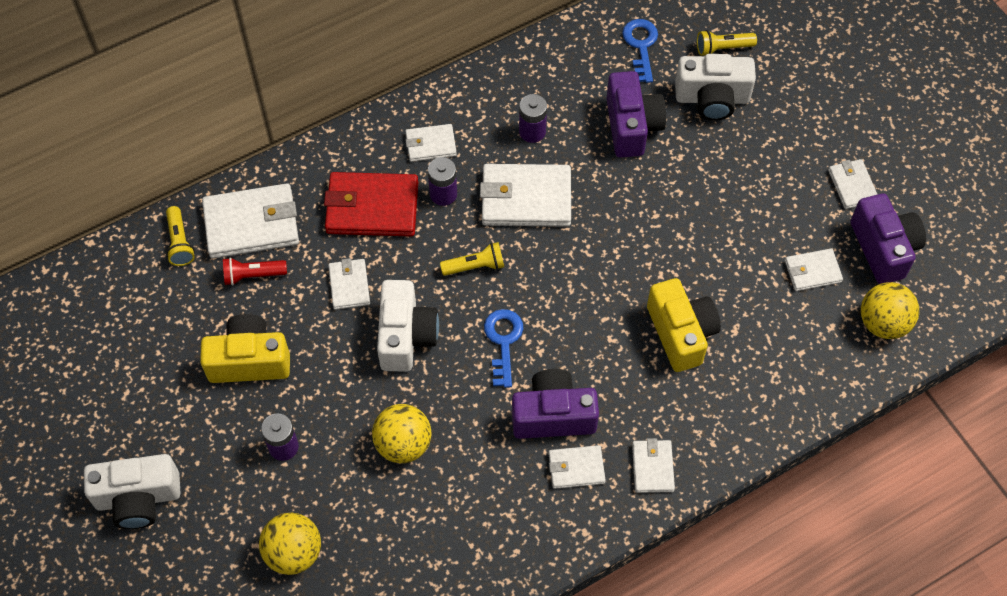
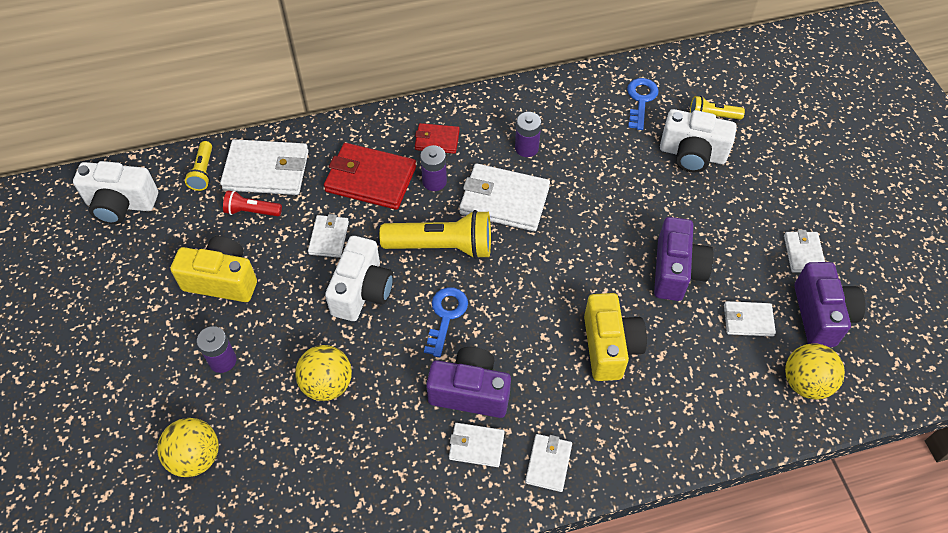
camera: 15 degrees right, 5 degrees down
(138, 498) = (83, 374): white camera -> white camera (121, 204)
(431, 145) = (437, 140): white wallet -> red wallet
(475, 266) = (442, 246): yellow flashlight -> yellow flashlight, size x1.92
(632, 126) = (614, 162): purple camera -> purple camera (676, 271)

